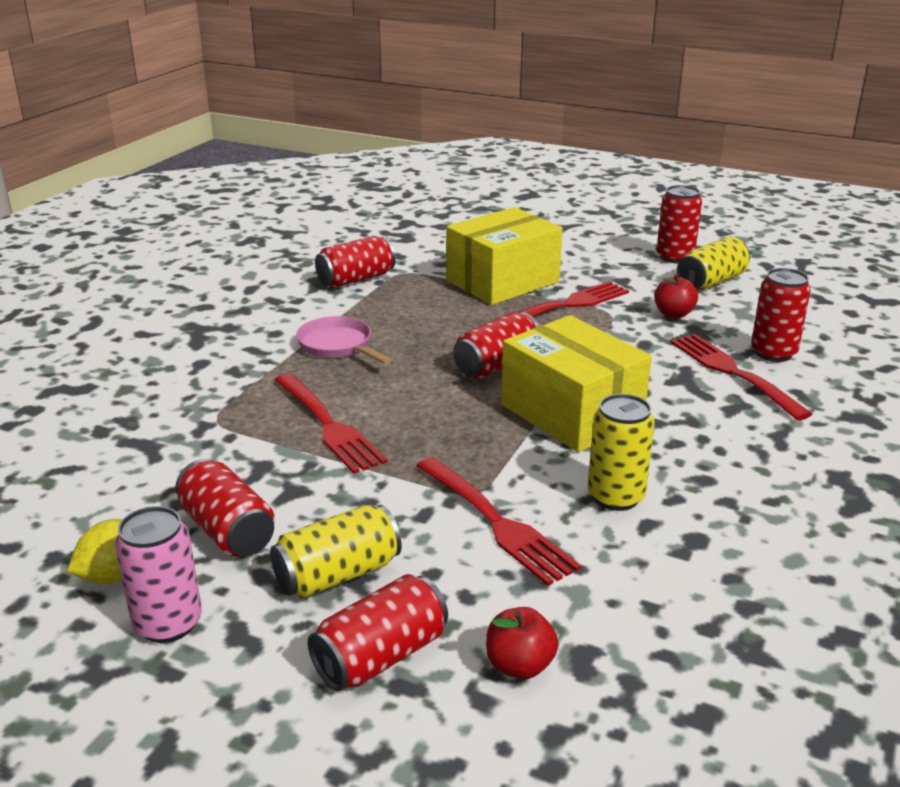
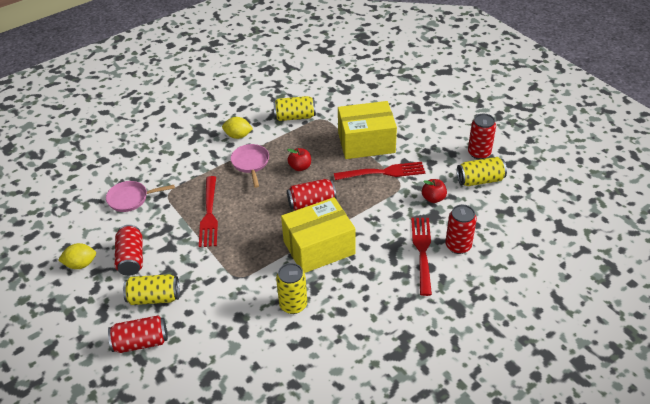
camera: 30 degrees right, 15 degrees up
(144, 446) = (131, 199): none -> pink pan
(168, 623) = (83, 295): pink can -> none
(279, 320) = (238, 136): none -> yellow lemon
(356, 279) = (295, 117): red can -> yellow can
(495, 522) = (232, 297): red fork -> none
(519, 665) = (184, 369): red apple -> red apple (300, 167)
(571, 413) = (319, 247): yellow box -> yellow box turned 75 degrees clockwise

